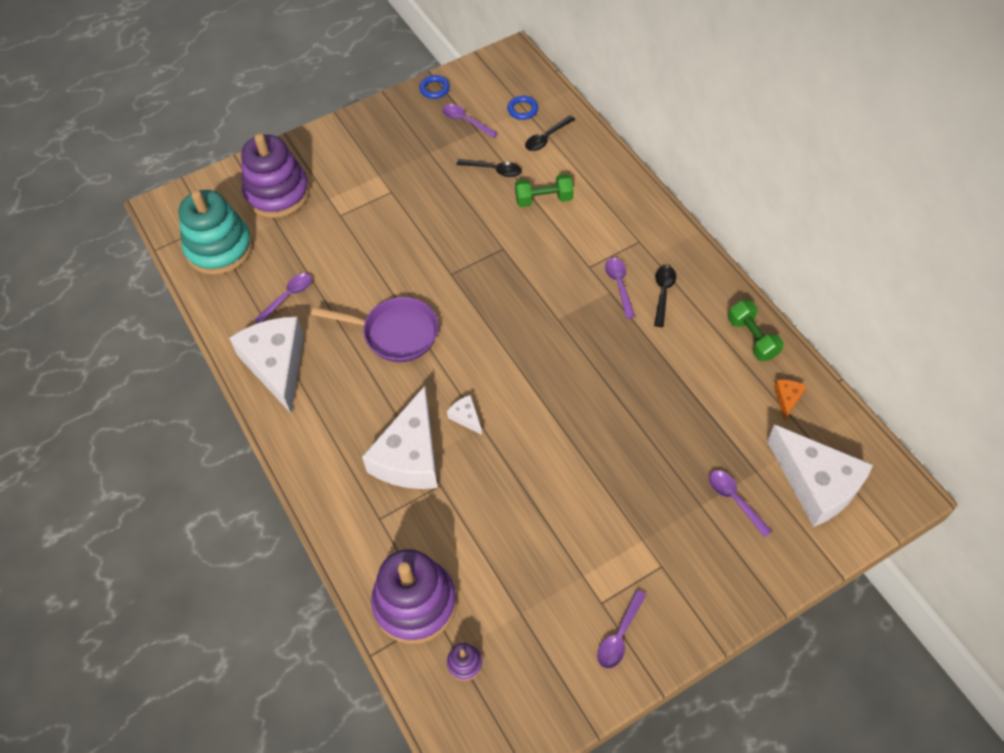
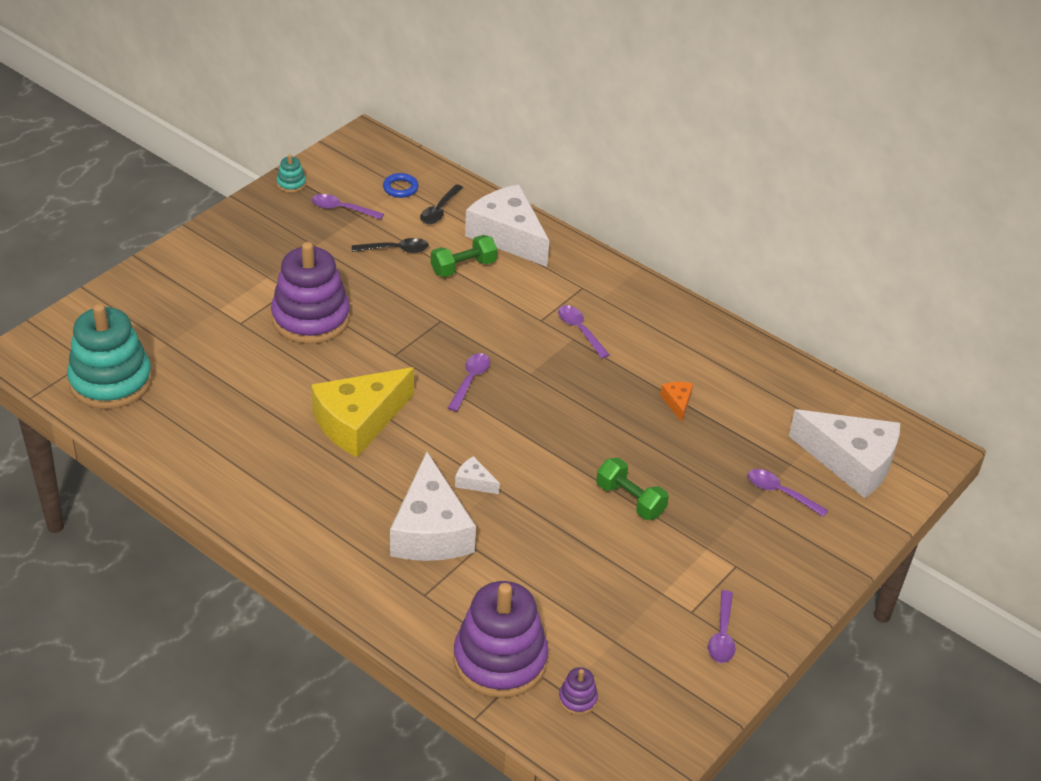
camera: 25 degrees left, 15 degrees down
(276, 365) = (236, 479): white cheese -> white cheese (508, 236)
(277, 193) = (155, 315): purple stacking toy -> purple stacking toy (311, 318)
(288, 297) = (218, 412): purple spoon -> purple spoon (470, 380)
(395, 333) = (359, 422): purple pan -> yellow cheese
(434, 89) = (291, 184): blue ring -> turquoise stacking toy
(663, 293) = (628, 329): black spoon -> none
(752, 338) = (735, 351): green dumbbell -> green dumbbell (630, 500)
(787, 399) = (791, 396): orange cheese -> orange cheese (677, 403)

